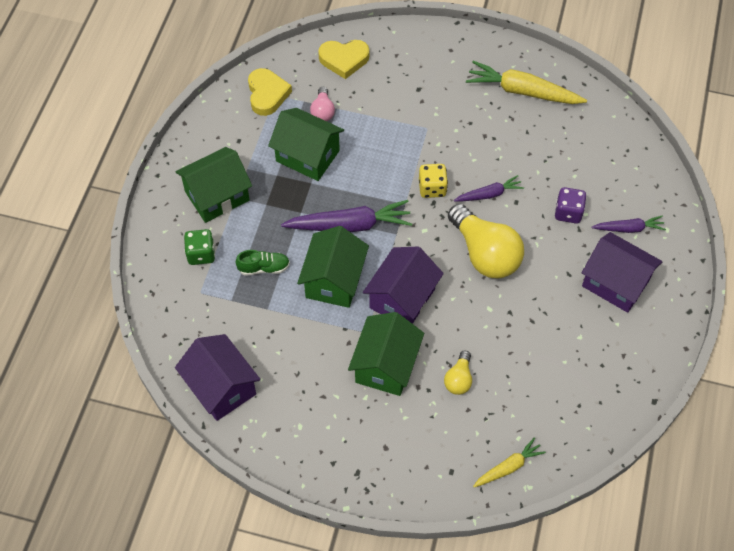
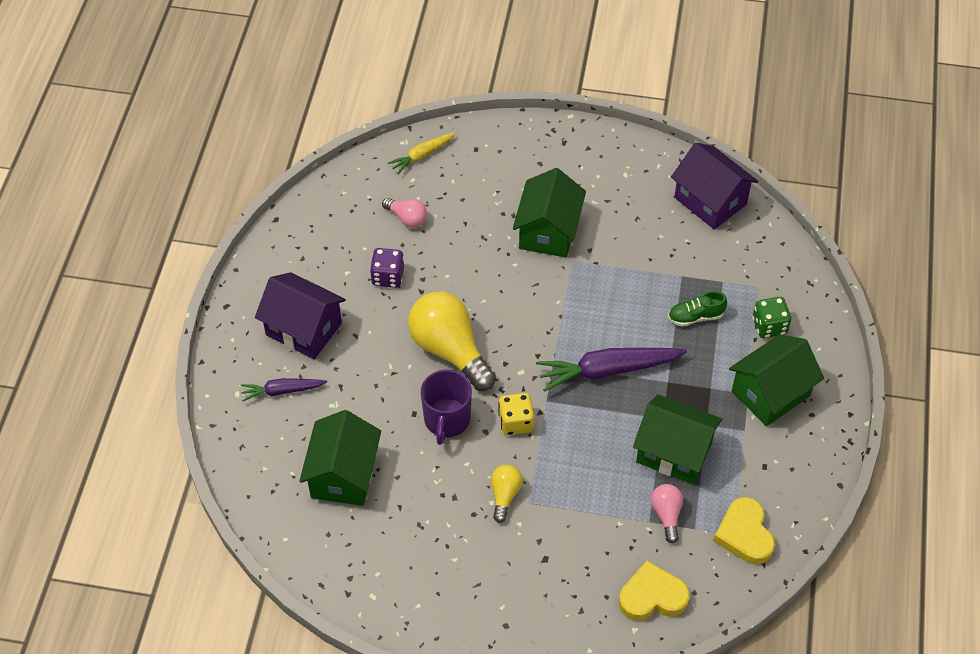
camera: 175 degrees right, 5 degrees down
(334, 280) = (615, 309): green house -> green house (343, 475)
(402, 298) = (538, 296): purple house -> none
(459, 379) = (473, 224): yellow light bulb -> yellow light bulb (505, 495)
(489, 194) = (447, 420): purple carrot -> purple mug
(522, 91) = (405, 566): yellow carrot -> none
(523, 391) = (407, 218): none -> pink light bulb
(568, 212) = (352, 404): purple dice -> purple dice (388, 277)

